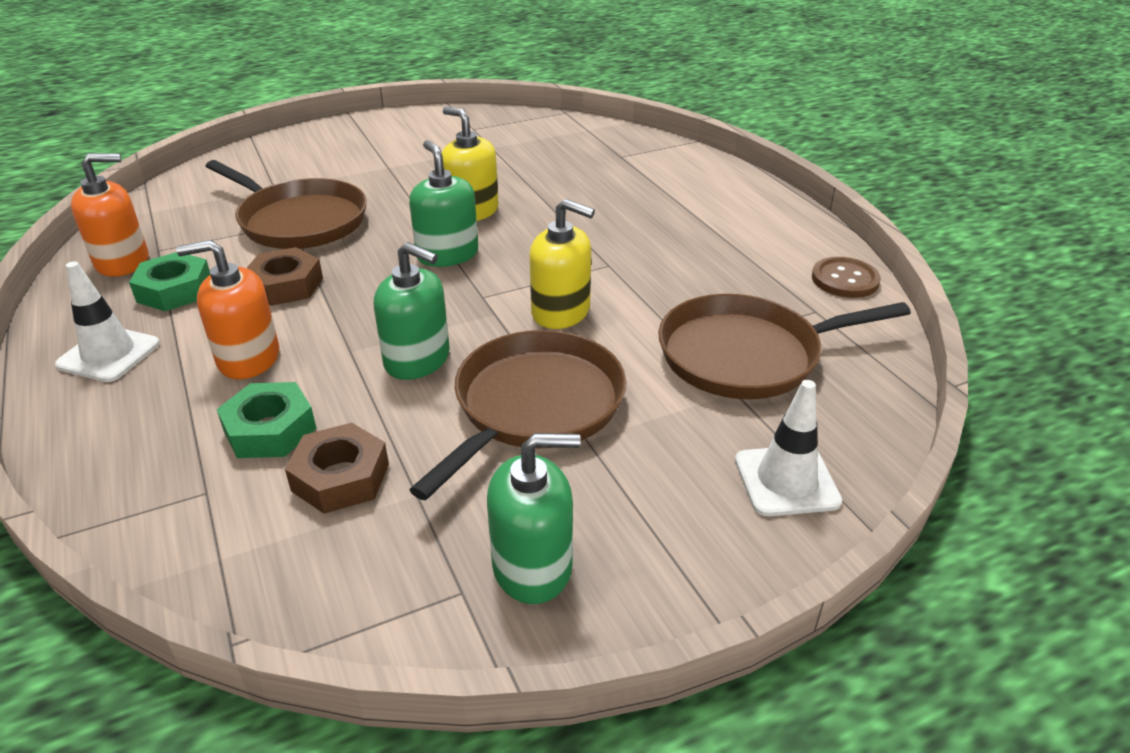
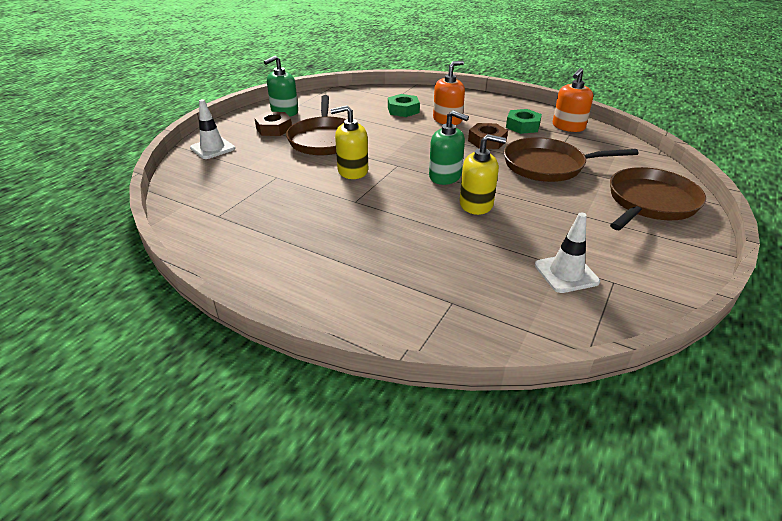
camera: 145 degrees right, 0 degrees up
(109, 354) = (493, 107): white traffic cone -> white traffic cone (566, 273)
(340, 477) = (363, 109): brown nut -> brown nut (274, 129)
(417, 359) = (387, 137): green soap dispenser -> none
(746, 355) = (247, 182): brown pan -> brown pan (650, 202)
(845, 280) = (203, 242): brown button -> none

